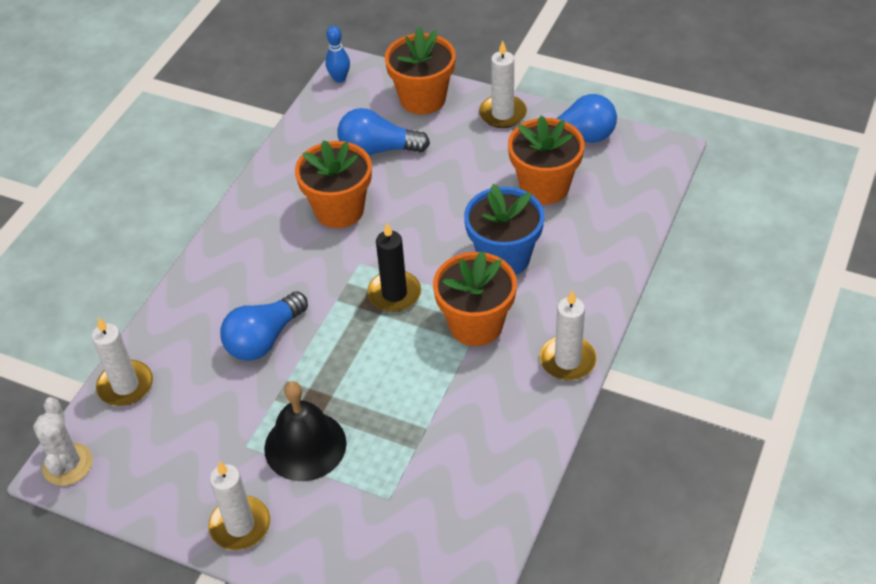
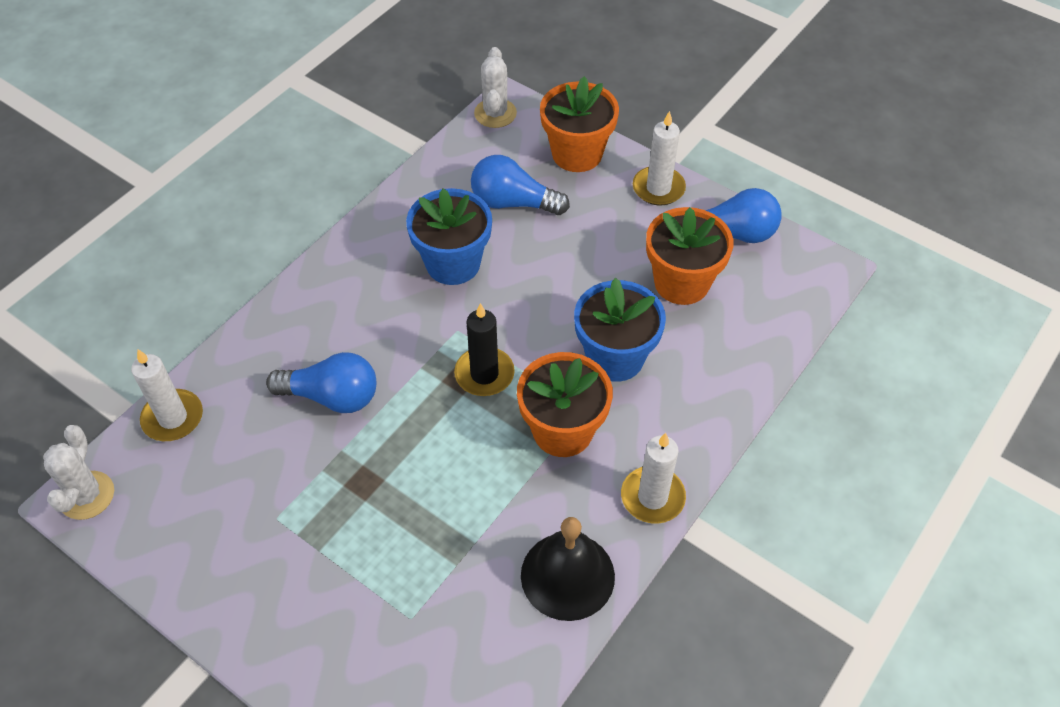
camera: 10 degrees right, 5 degrees up
(240, 525) = (243, 611): white candle -> none
(264, 339) = (332, 396): blue light bulb -> blue light bulb turned 135 degrees counterclockwise
(305, 445) = (339, 532): black bell -> black bell (567, 575)
(339, 78) = (495, 113): blue bowling pin -> white cactus
(339, 210) = (453, 263): orange flower pot -> blue flower pot

